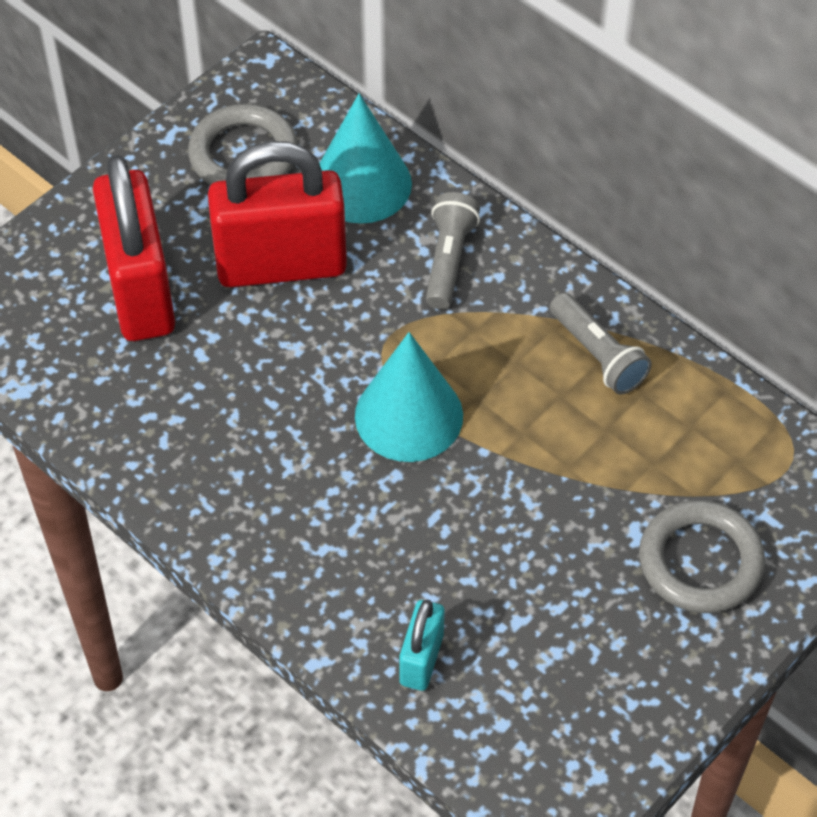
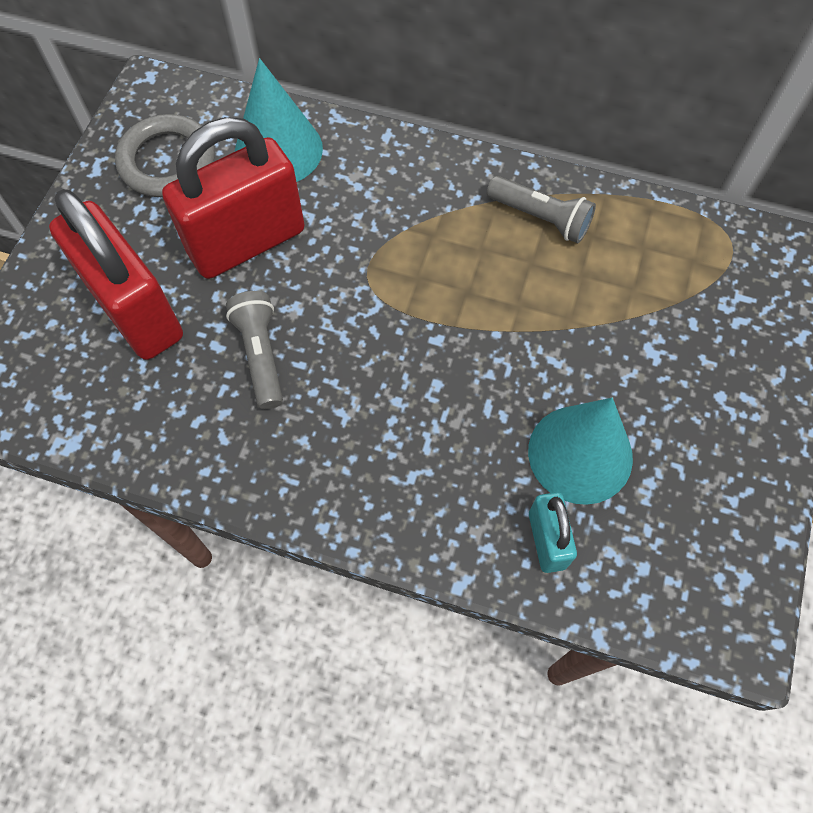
camera: 25 degrees left, 10 degrees up
(409, 415) = (420, 328): turquoise cone -> turquoise cone (580, 454)
(449, 260) = (382, 186): grey flashlight -> grey flashlight (261, 355)
(700, 561) = (715, 355): grey ring -> none

